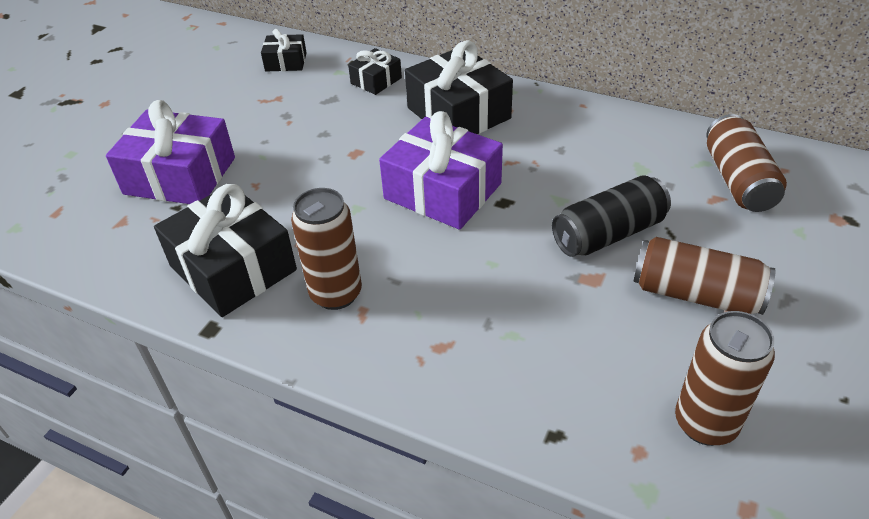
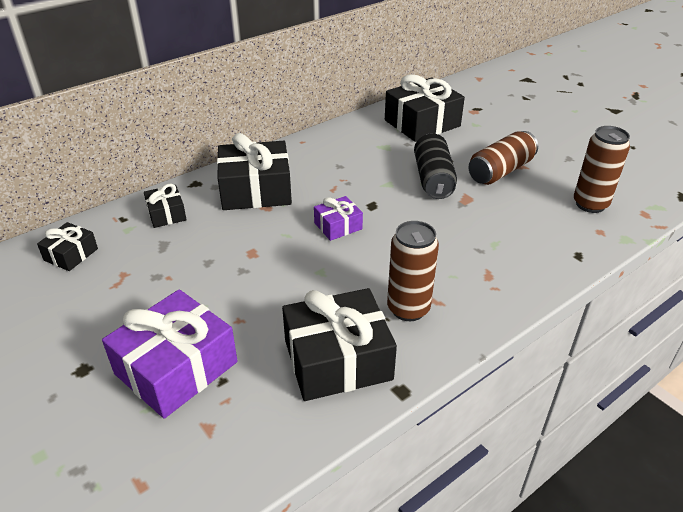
camera: 65 degrees left, 5 degrees down
(442, 191) = (338, 226): purple gift -> purple gift, size x0.52
(738, 180) = (422, 123): brown can -> black gift

